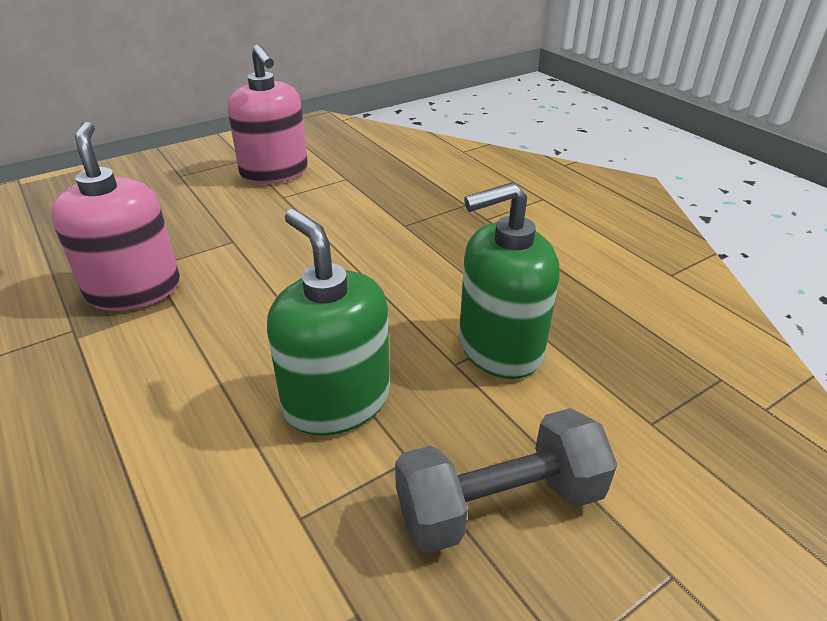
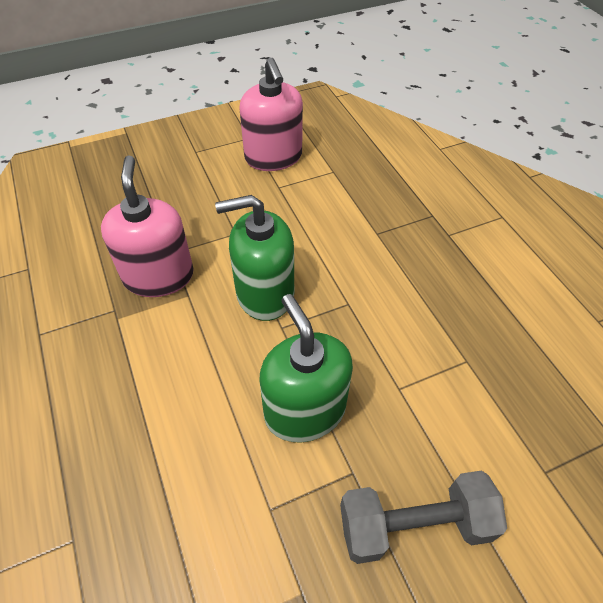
camera: 10 degrees right, 15 degrees up
(500, 347) = (437, 378): green soap dispenser -> green soap dispenser (264, 293)

